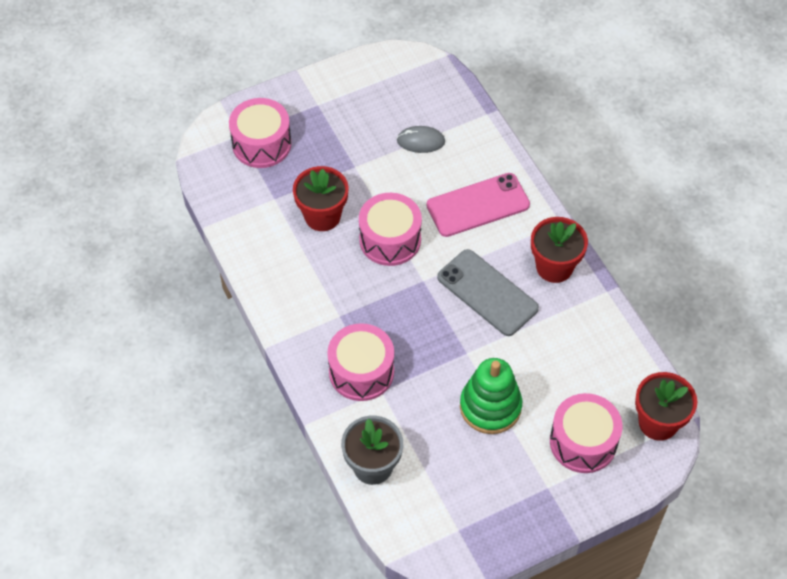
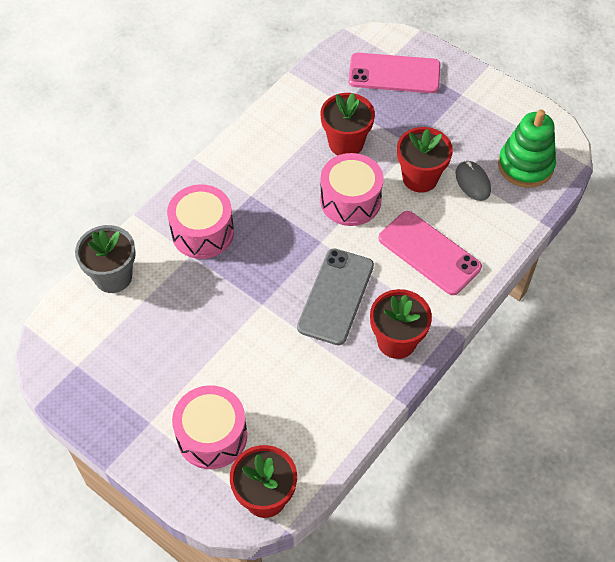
camera: 65 degrees right, 0 degrees up
(261, 144) = (394, 73): pink drum -> pink phone
(394, 177) = (420, 178): none -> red flower pot
(490, 407) = (214, 344): green stacking toy -> green stacking toy (525, 166)

